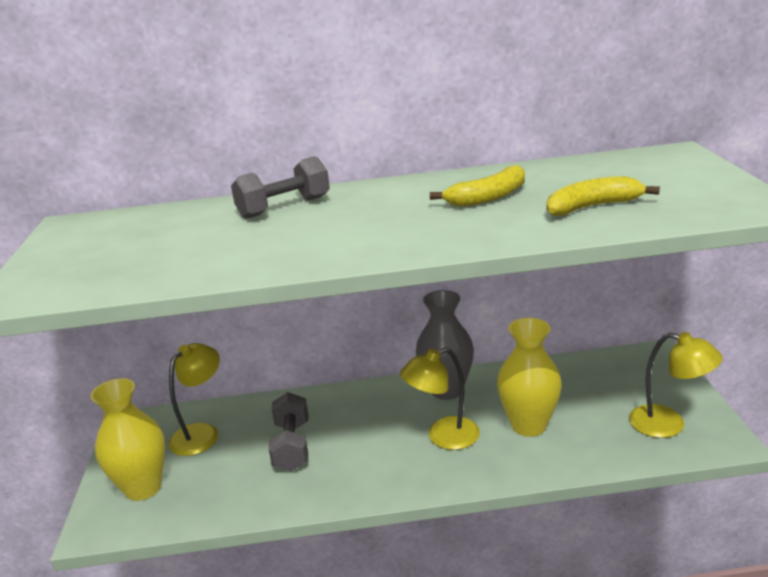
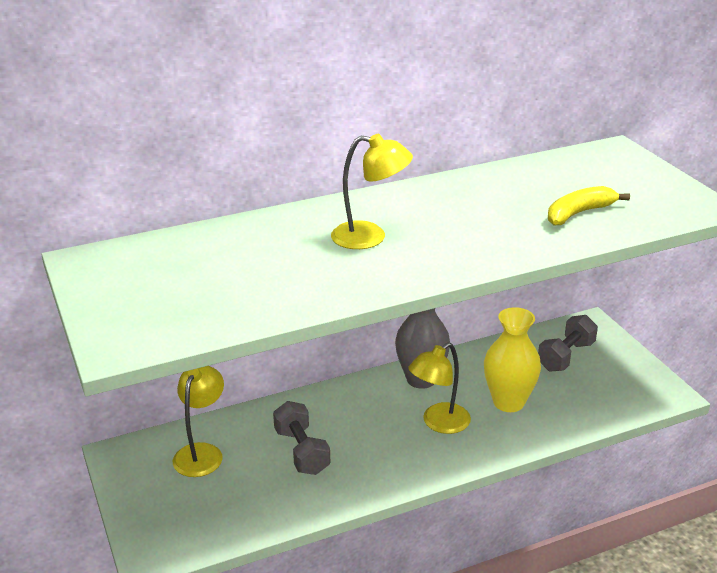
camera: 20 degrees left, 5 degrees up
(143, 487) = (175, 513): yellow vase -> none
(284, 207) = (300, 228): grey dumbbell -> grey dumbbell (566, 356)
(488, 197) = (485, 207): yellow banana -> none
(669, 424) = (622, 386): yellow lamp -> yellow lamp (370, 237)

